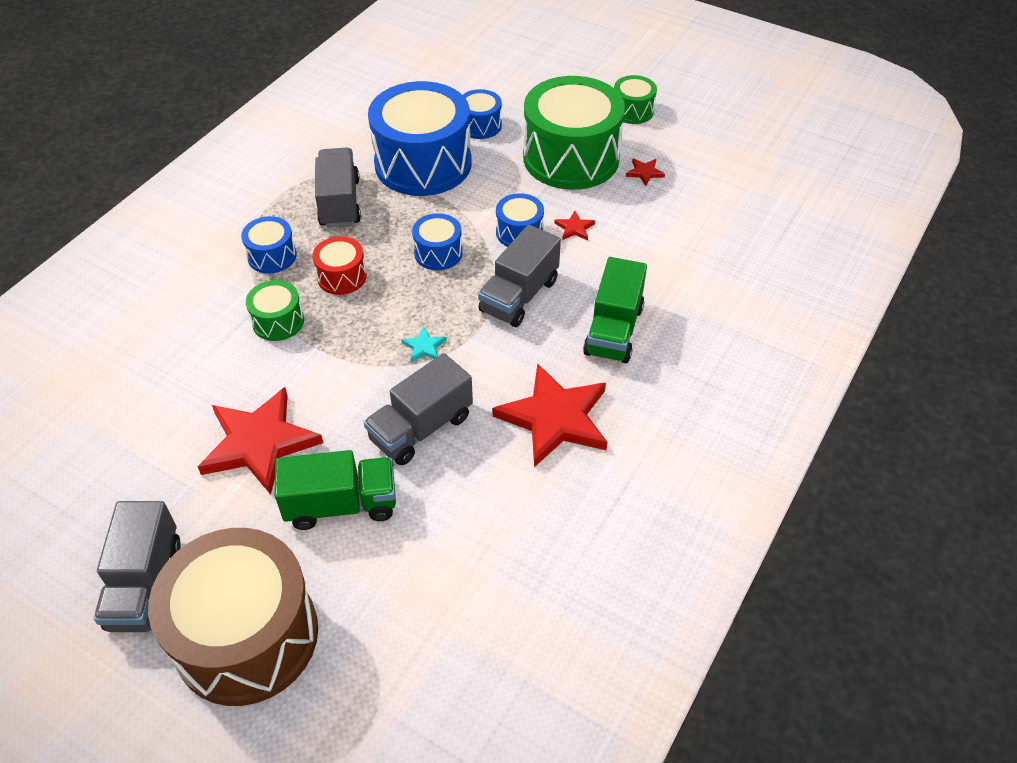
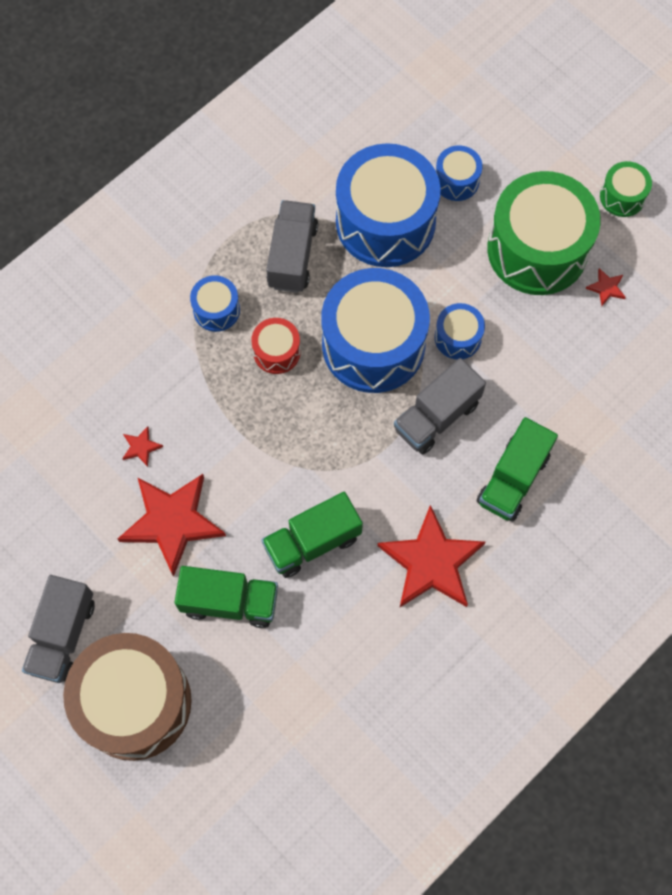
camera: 15 degrees right, 20 degrees up
(278, 321) = (209, 391): green drum -> none
(421, 428) = (312, 542): grey truck -> green truck
(424, 347) = (335, 454): turquoise star -> none
(438, 253) = (373, 344): blue drum -> blue drum, size x2.19
(574, 228) = (513, 345): red star -> red star (141, 447)

